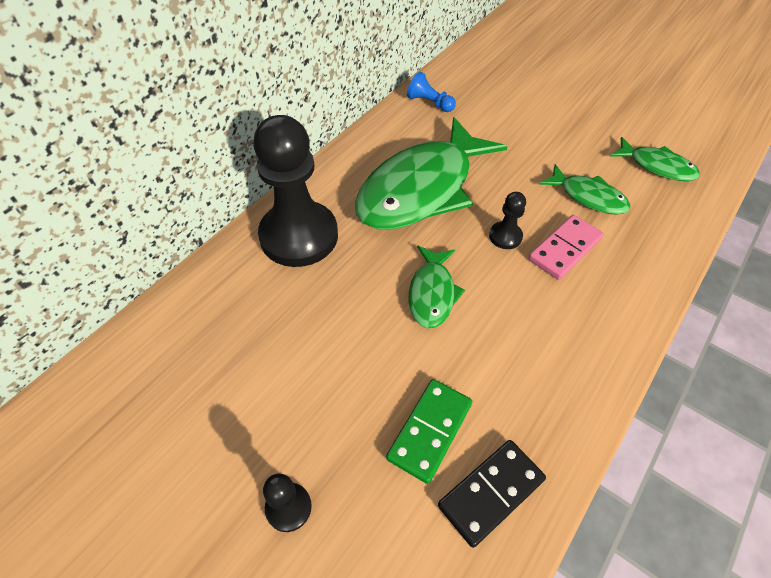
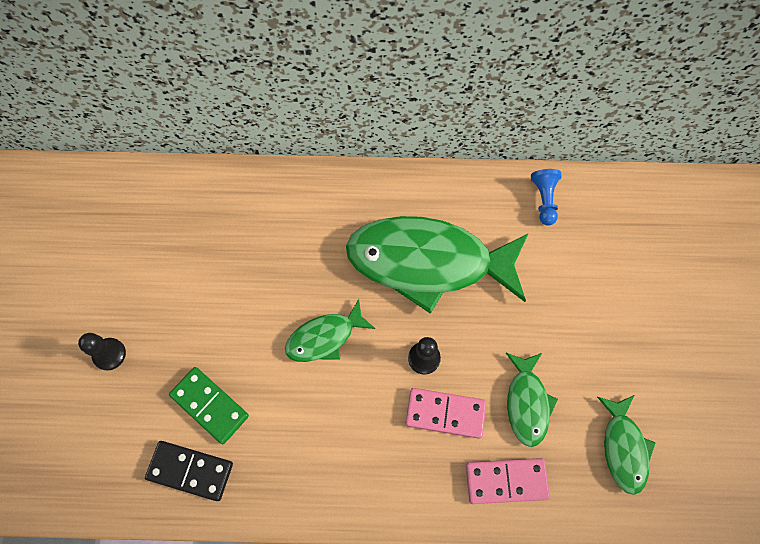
camera: 55 degrees right, 15 degrees up
(299, 236) = (311, 209): black pawn -> none
(429, 431) = (210, 405): green domino -> green domino turned 45 degrees clockwise
(647, 243) = (506, 480): none -> pink domino

